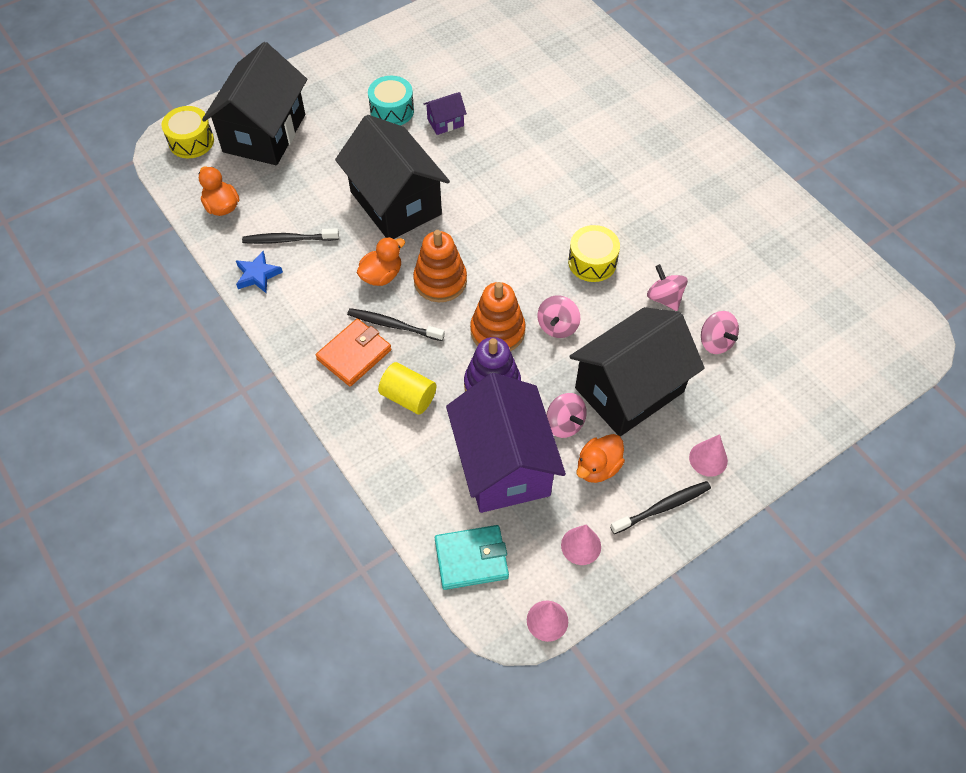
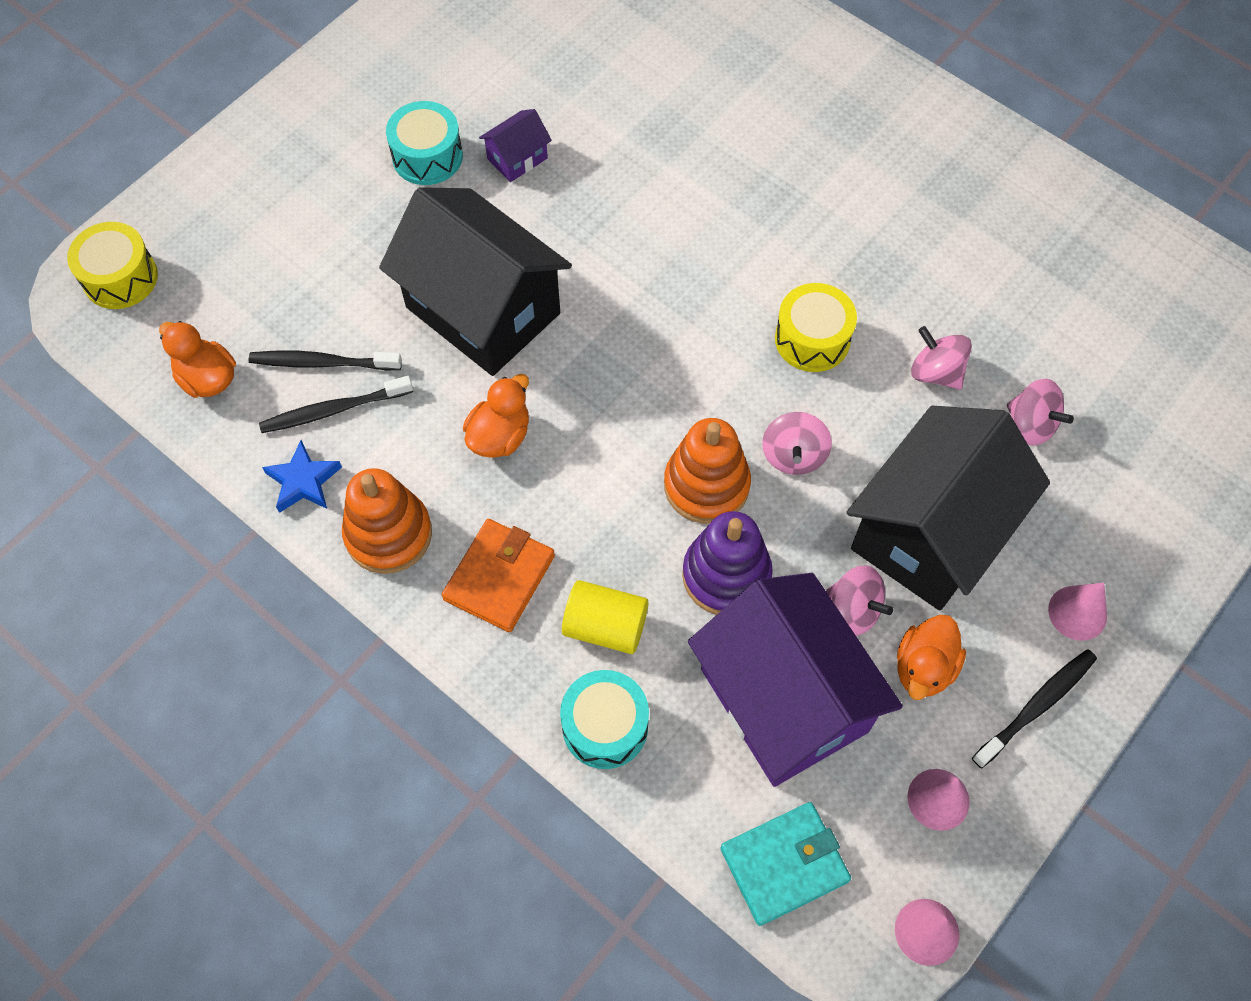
camera: 15 degrees left, 5 degrees up
(264, 133) = (236, 238): black house -> none
(389, 453) = (605, 726): none -> turquoise drum
(394, 325) = (545, 514): black toothbrush -> black toothbrush (323, 363)
(440, 281) = (593, 424): orange stacking toy -> orange stacking toy (388, 534)

